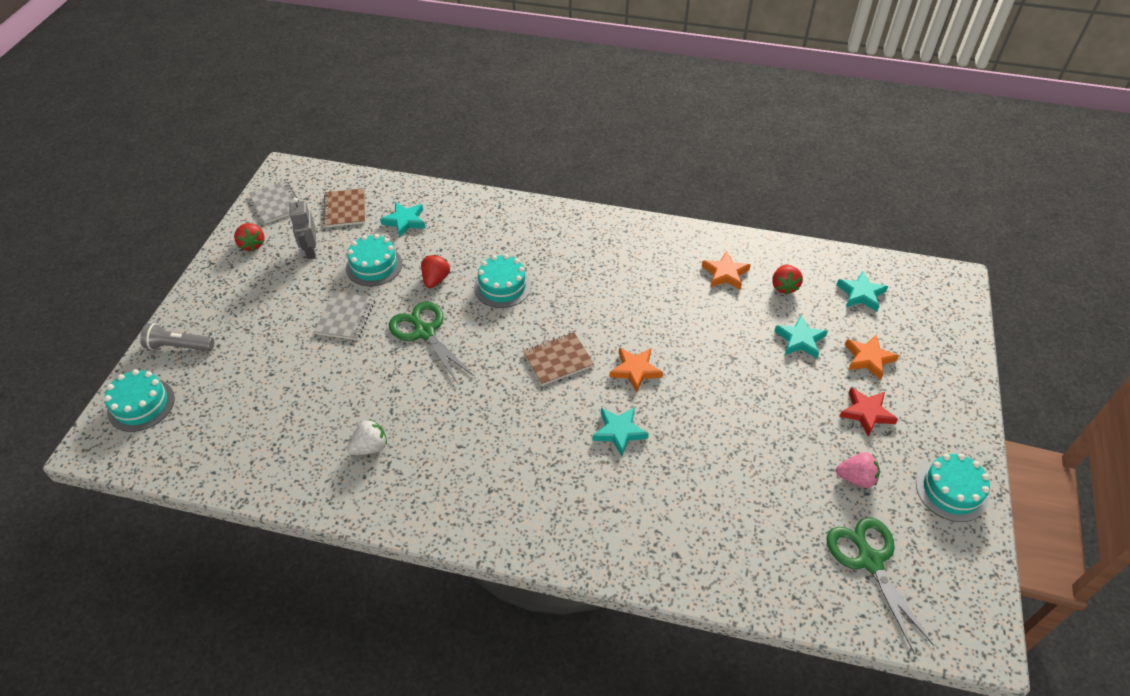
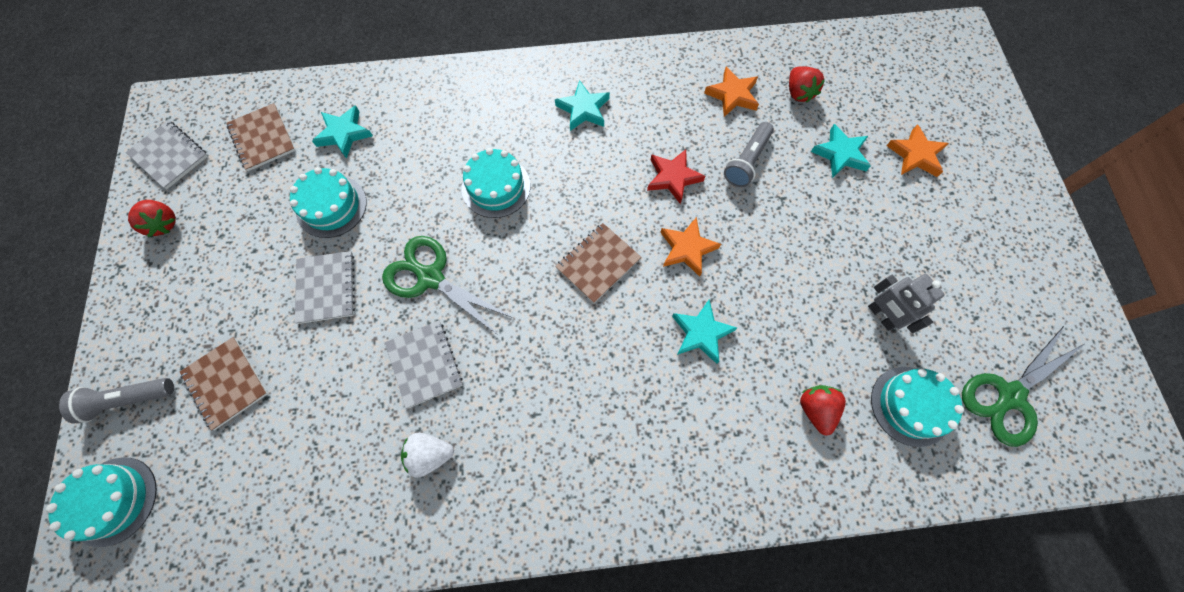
camera: 20 degrees left, 20 degrees up
(248, 356) = (226, 383): none -> brown notebook
(310, 251) = (243, 209): grey robot -> grey robot (881, 316)
(370, 447) = (430, 455): white strawberry -> white strawberry turned 135 degrees counterclockwise
(394, 387) = (424, 364): none -> grey notebook
(435, 280) = (414, 202): red strawberry -> red strawberry (815, 409)
(715, 323) = (746, 161): none -> grey flashlight
(856, 478) = (959, 303): pink strawberry -> none
(861, 294) = (878, 78): turquoise star -> turquoise star (583, 109)
(866, 413) = (939, 221): red star -> red star (673, 177)
(869, 560) = (1009, 396): green scissors -> green scissors turned 90 degrees counterclockwise
(951, 491) = (1052, 285): turquoise cake -> turquoise cake (911, 405)

